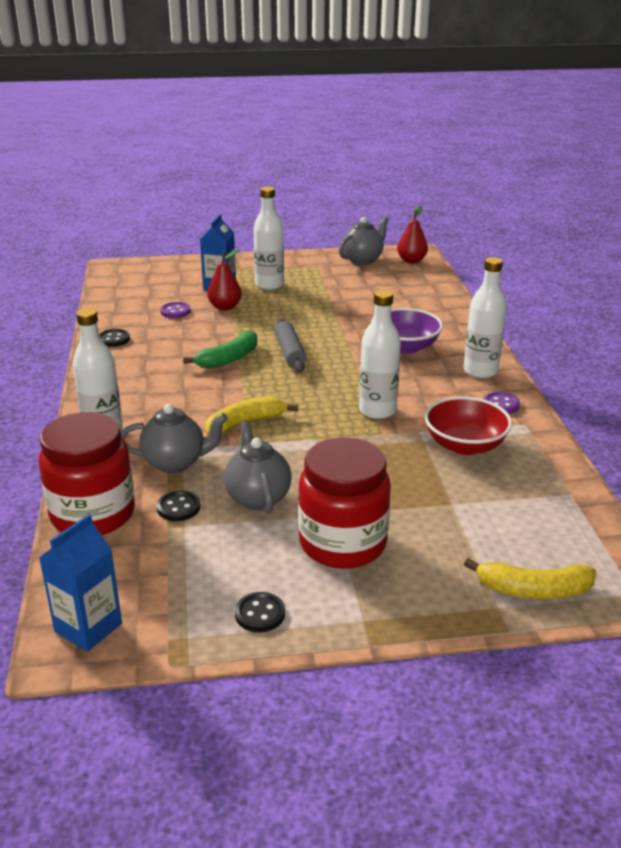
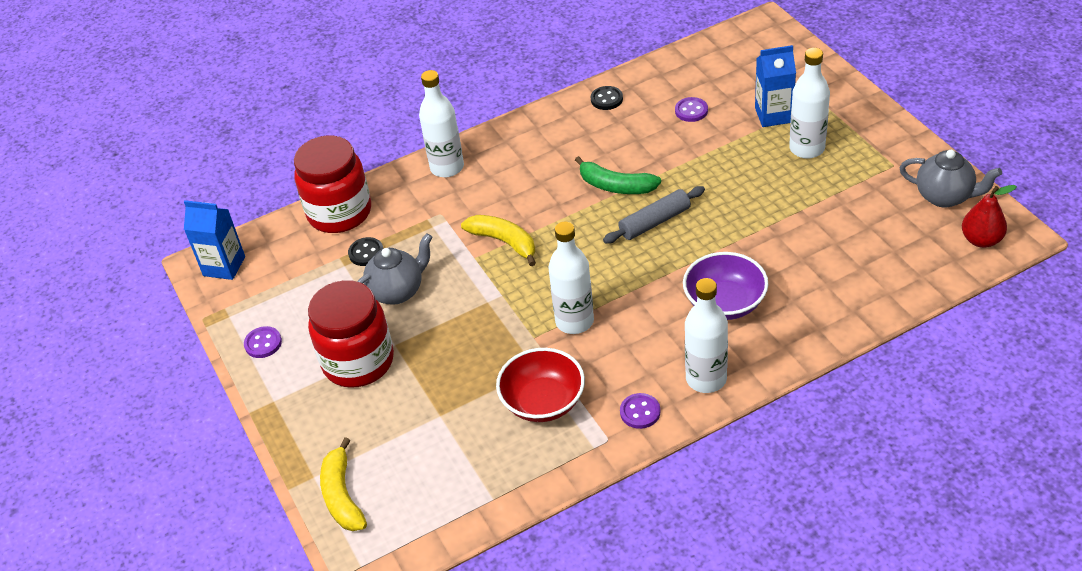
camera: 75 degrees right, 15 degrees up
(175, 463) = (424, 226): grey teapot -> none
(225, 307) = (726, 139): red pear -> none
(260, 614) = (263, 343): black button -> purple button

